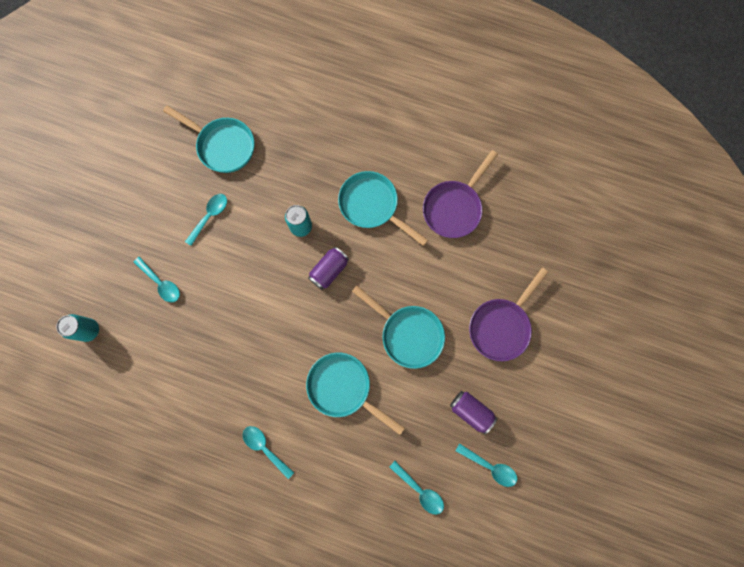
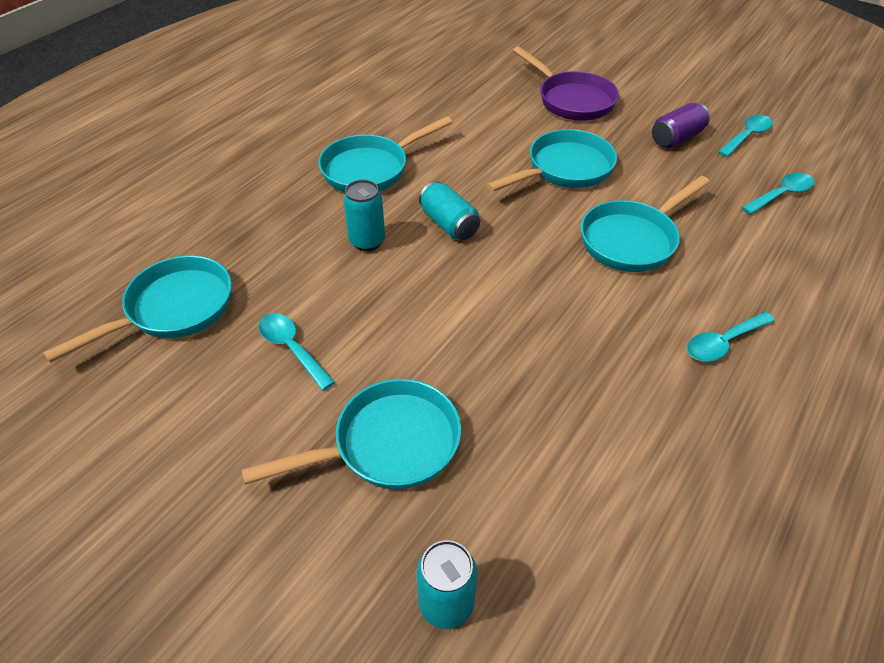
camera: 75 degrees left, 30 degrees down
(161, 283) = (387, 444): turquoise spoon -> turquoise pan
(329, 270) = (449, 224): purple can -> turquoise can
(454, 207) = (408, 107): purple pan -> none

